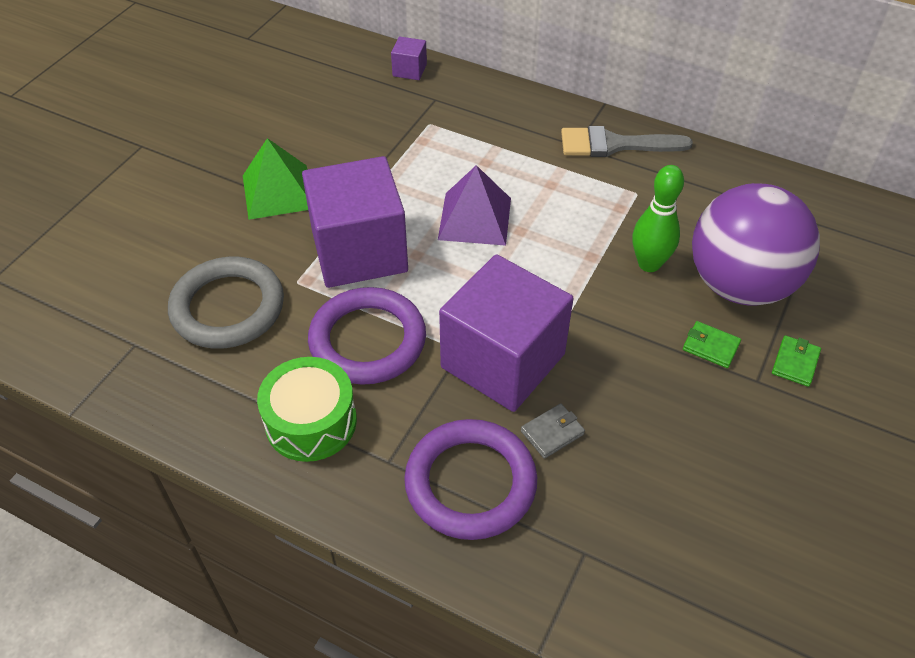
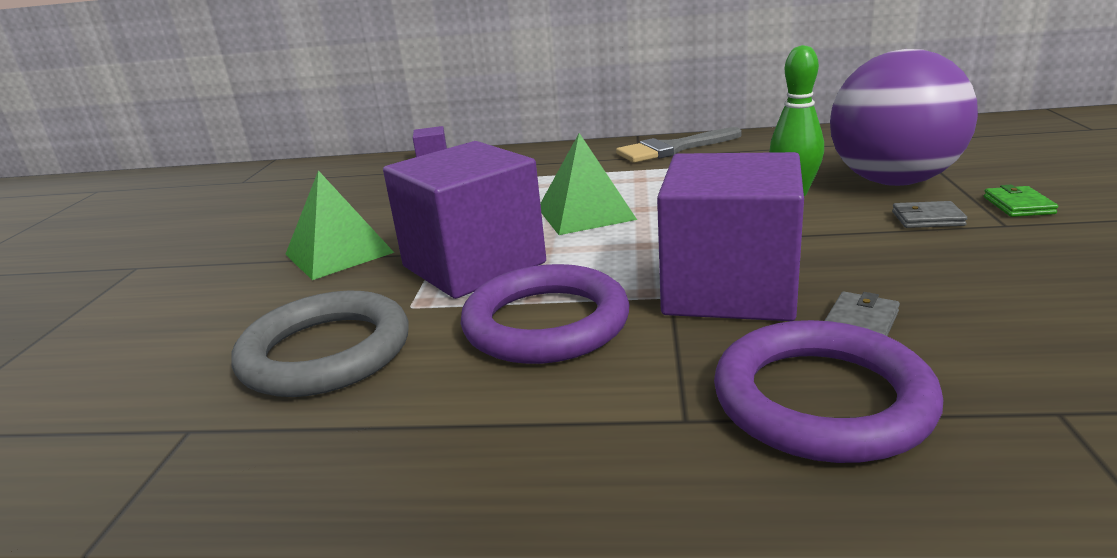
camera: 20 degrees left, 25 degrees down
(311, 422) = (531, 418): green drum -> none
(475, 218) = (585, 213): purple pyramid -> green pyramid
(710, 347) = (927, 219): green wallet -> grey wallet

